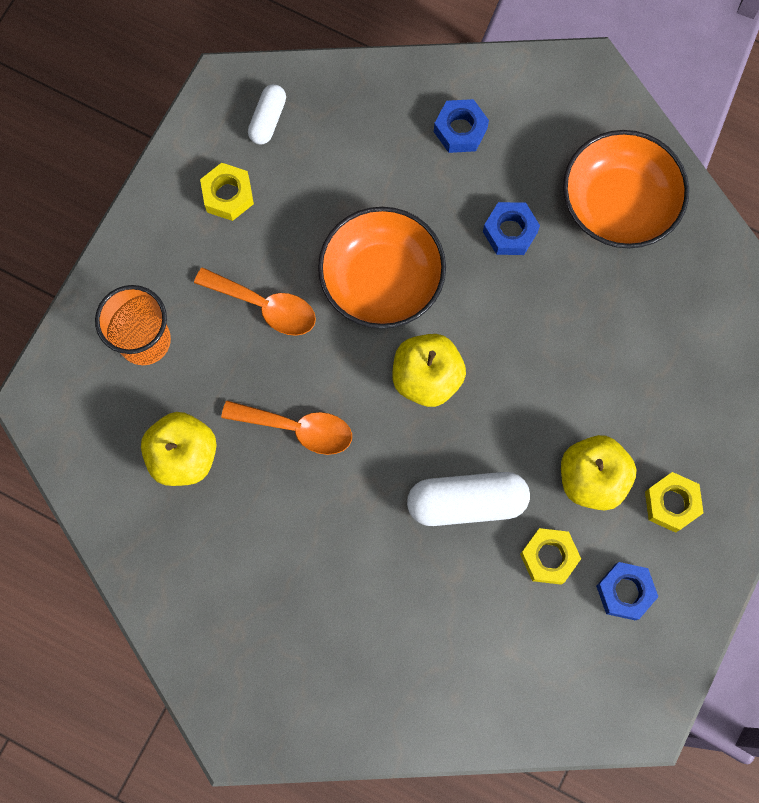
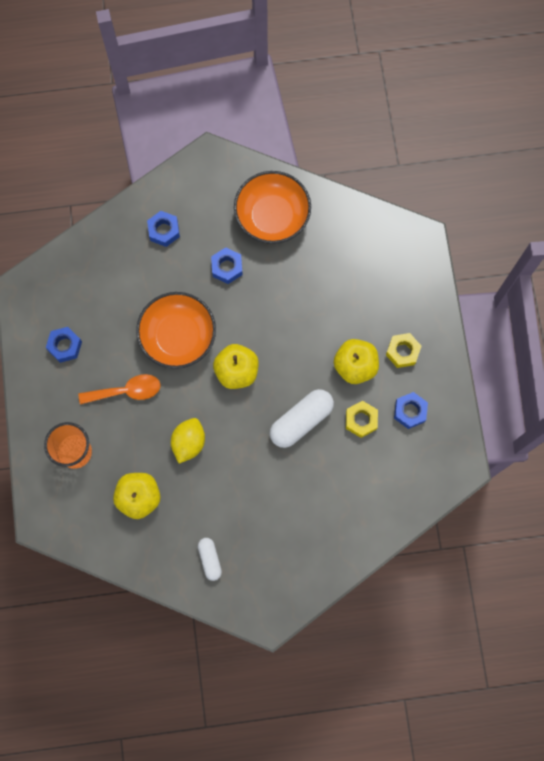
camera: 35 degrees left, 0 degrees up
(228, 195) = (65, 346): yellow nut -> blue nut
(268, 119) = (57, 292): white capsule -> white capsule (210, 559)
(297, 428) = (189, 443): orange spoon -> yellow lemon

